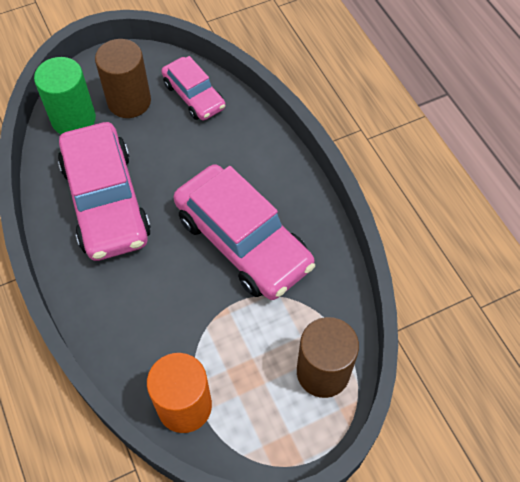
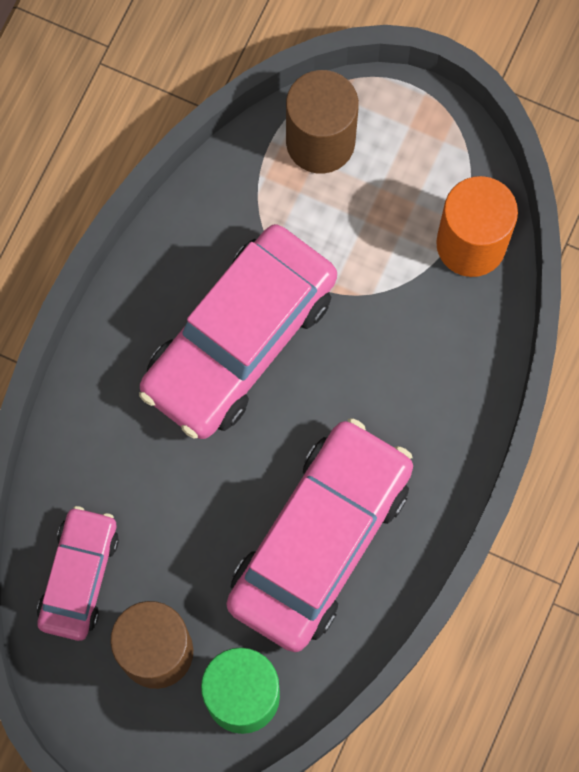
camera: 130 degrees left, 15 degrees up
(243, 241) = (239, 340): pink car -> pink car turned 150 degrees counterclockwise

